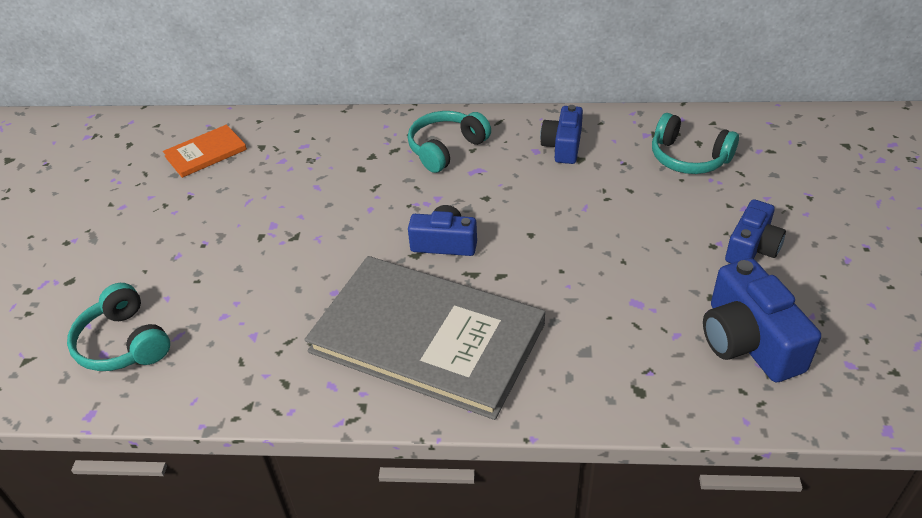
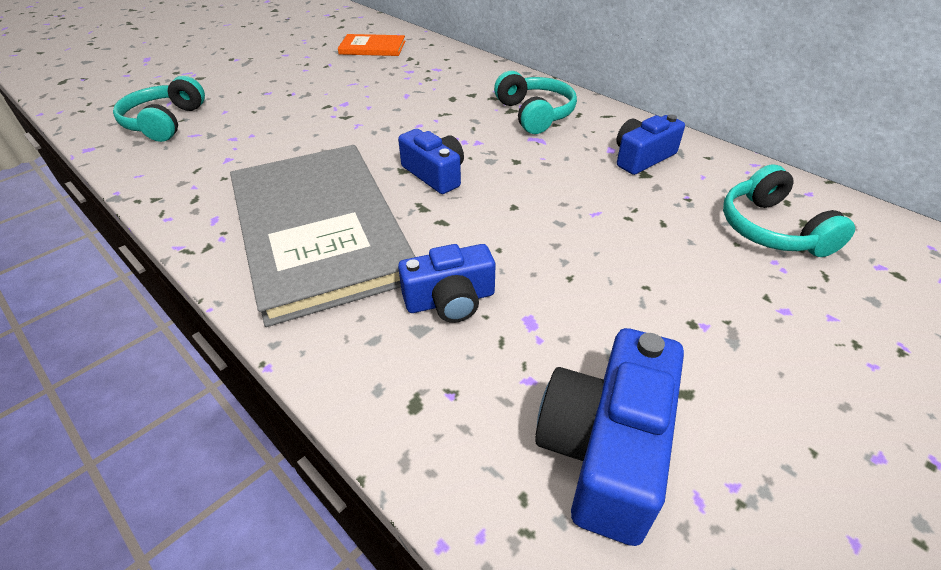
camera: 40 degrees right, 0 degrees up
(446, 149) = (534, 114): turquoise headphones -> turquoise headphones turned 75 degrees clockwise
(752, 248) = (742, 355): blue camera -> blue camera (450, 300)

